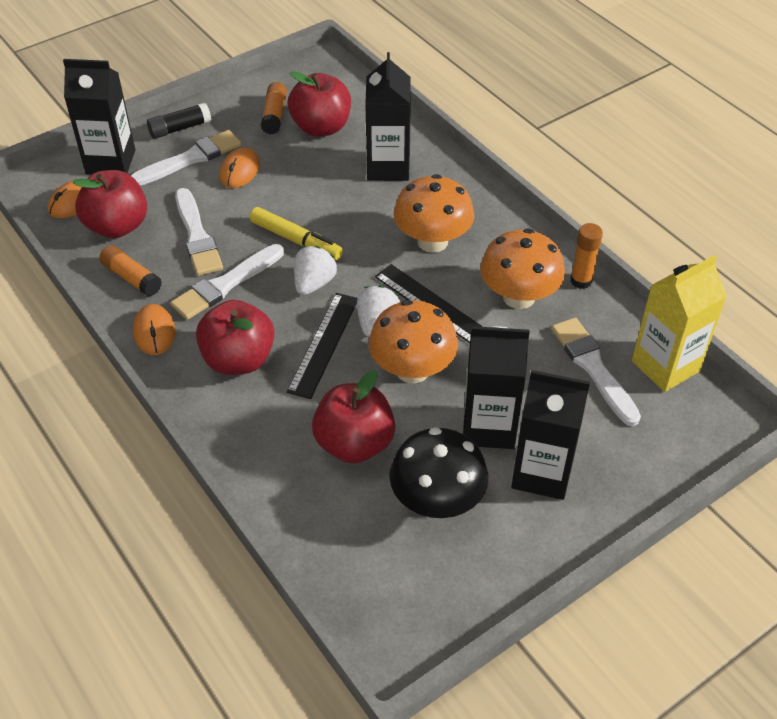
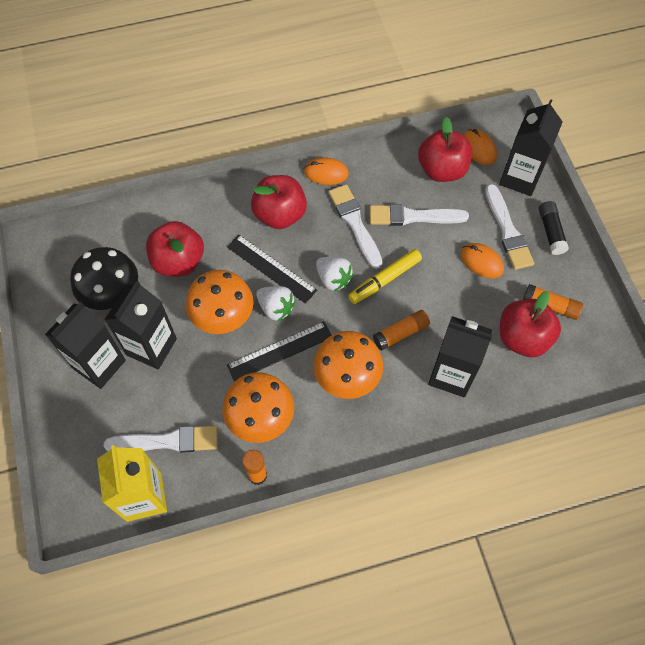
camera: 110 degrees right, 15 degrees up
(131, 278) = (384, 169): orange glue stick -> orange glue stick (401, 333)

